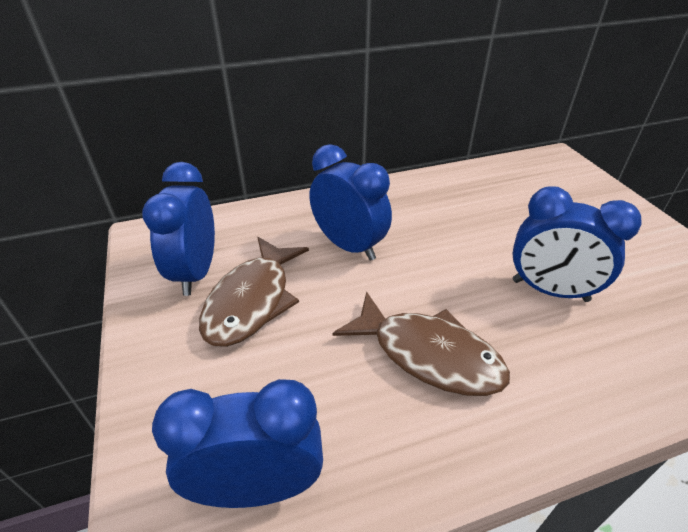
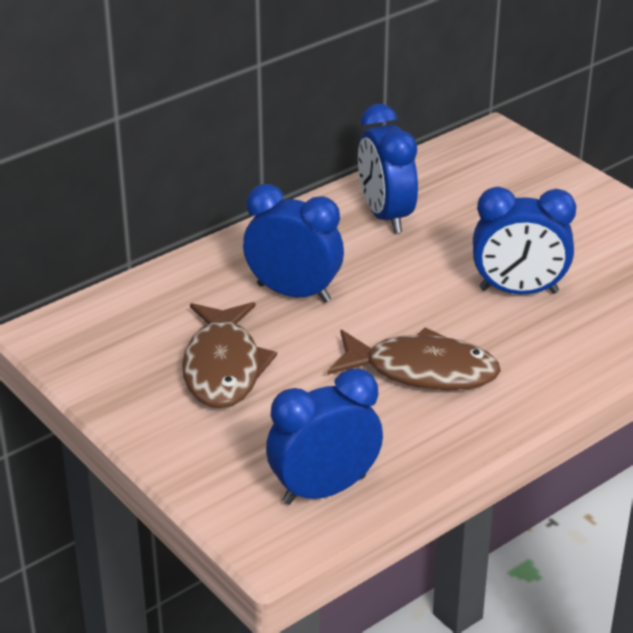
camera: 20 degrees left, 5 degrees down
(196, 272) = (141, 356): blue clock -> blue clock (385, 216)

